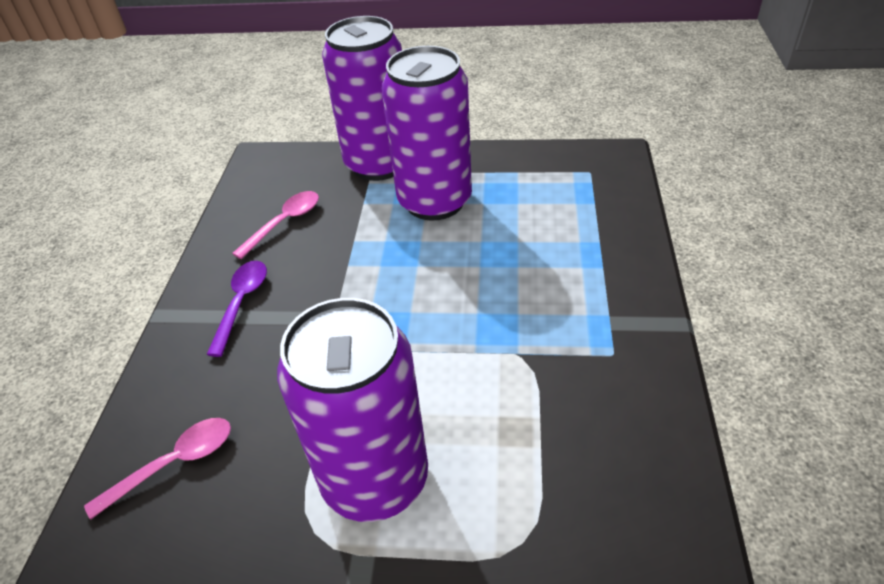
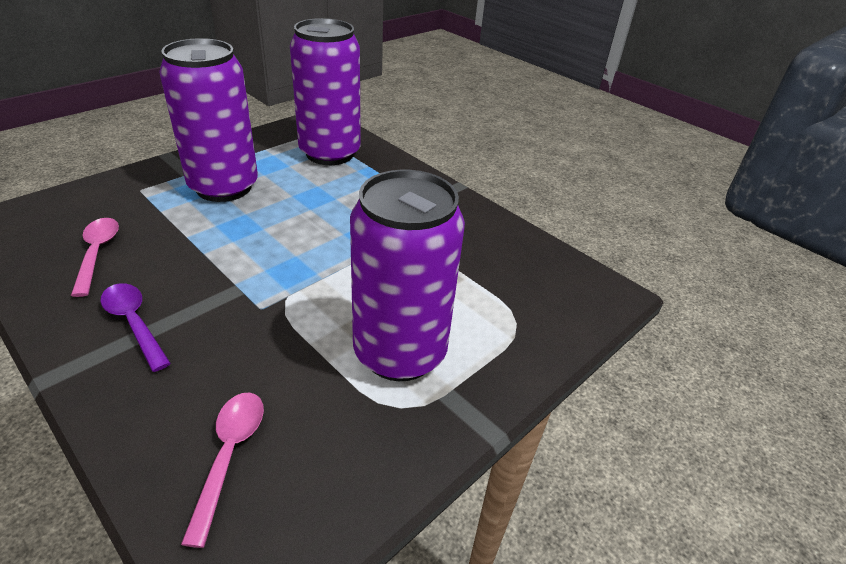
camera: 55 degrees left, 5 degrees down
(379, 164) = (139, 182): purple can -> purple can (330, 153)

